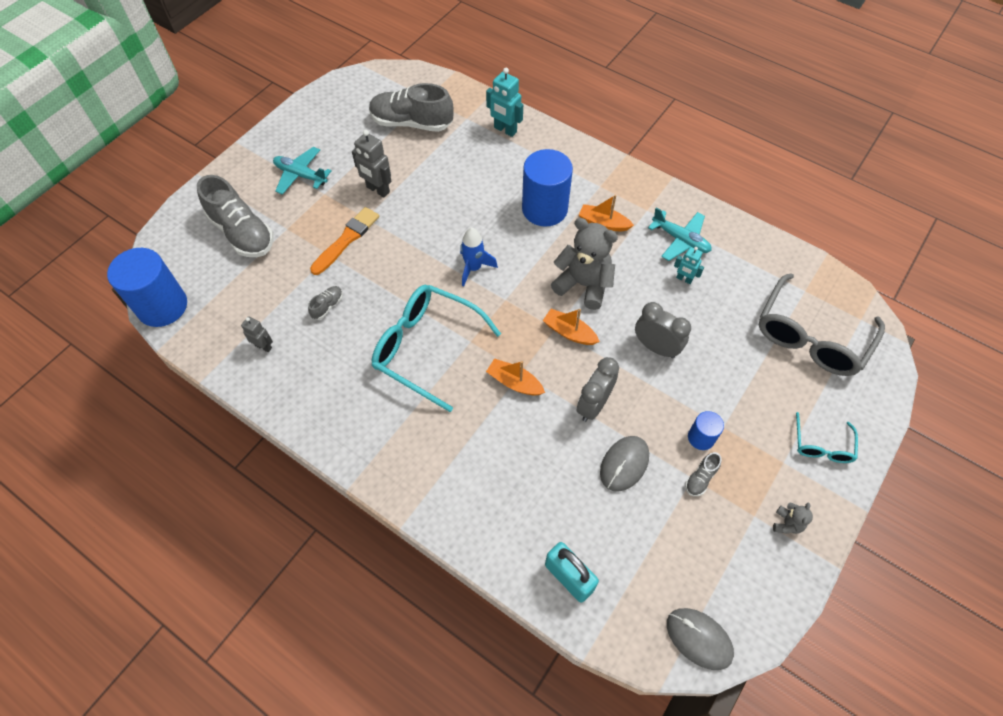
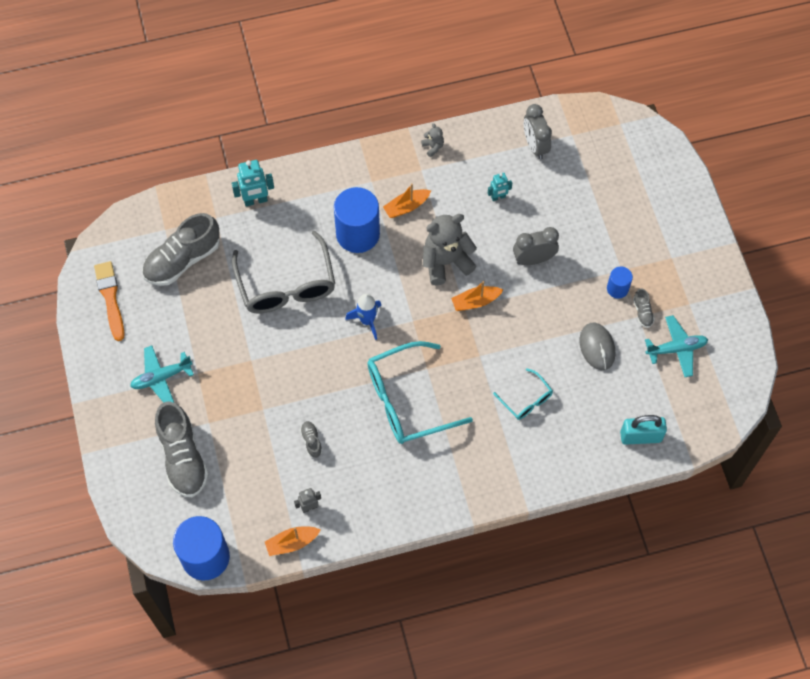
camera: 50 degrees left, 5 degrees up
(242, 233) = (183, 457): grey shoe -> grey shoe turned 75 degrees clockwise
(346, 240) = (260, 387): orange brush -> orange brush (110, 298)
(378, 190) = (230, 333): grey robot -> none
(514, 382) = (484, 365): orange boat -> orange boat (292, 543)
(593, 405) = (542, 331): grey clock -> grey clock (535, 146)
(680, 240) = (465, 171): turquoise plane -> turquoise plane (676, 349)
(699, 639) = (731, 396): grey mouse -> none
(787, 524) = (708, 291): grey teddy bear -> grey teddy bear (433, 147)
(810, 337) = (606, 164): grey glasses -> grey glasses (286, 285)
(822, 446) = (679, 227): turquoise glasses -> turquoise glasses (526, 400)

